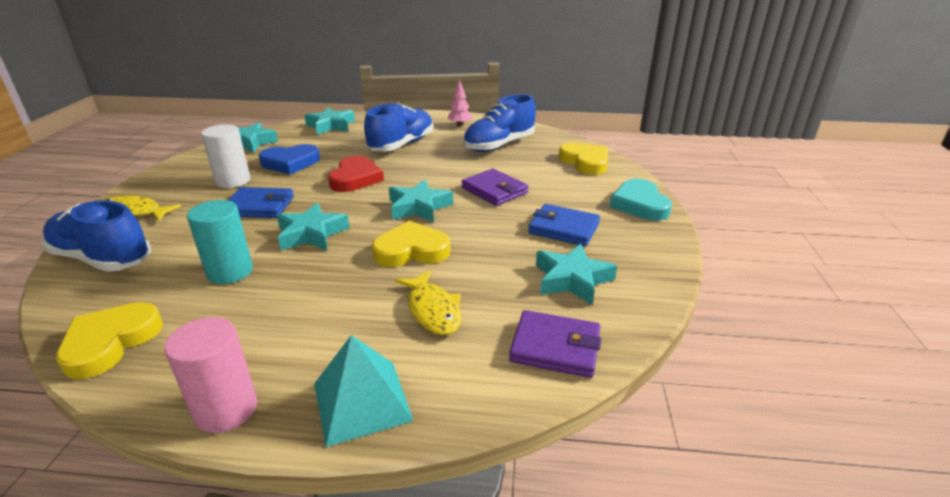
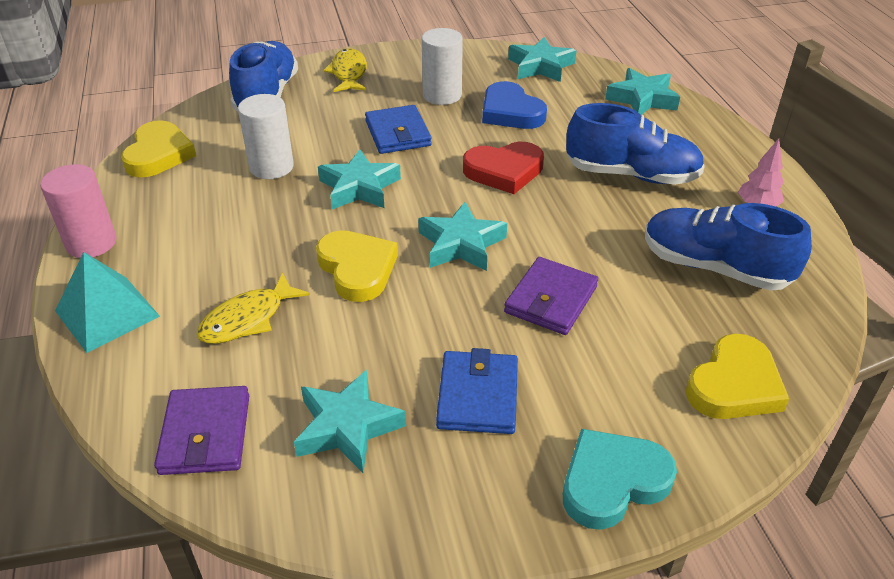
camera: 70 degrees right, 10 degrees up
(110, 342) = (158, 154): yellow heart -> yellow heart turned 90 degrees clockwise
(230, 272) = (271, 167): turquoise cylinder -> white cylinder

